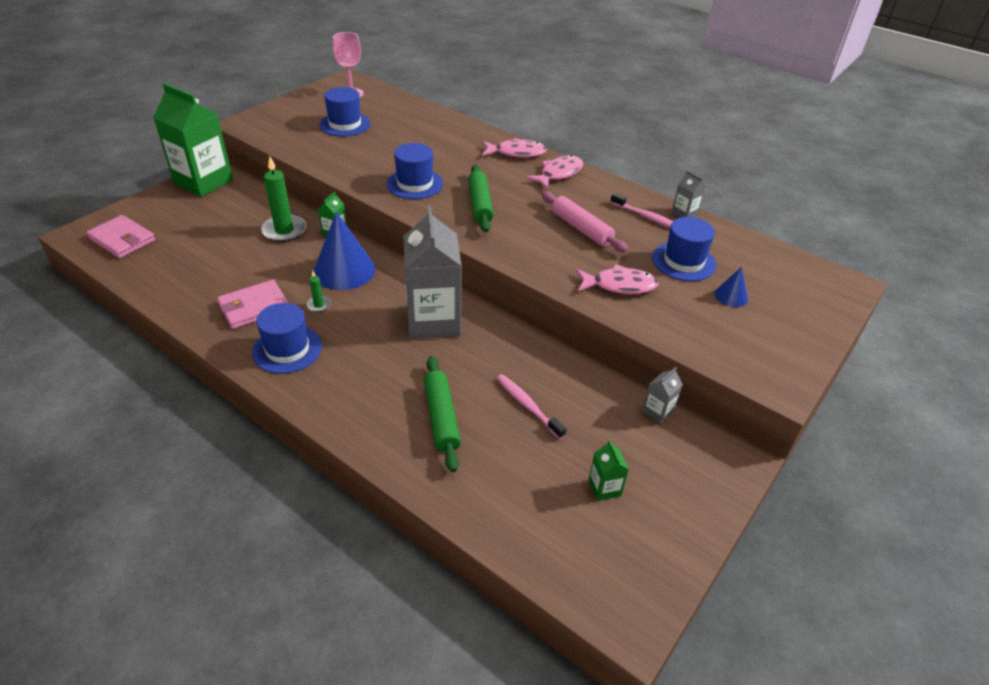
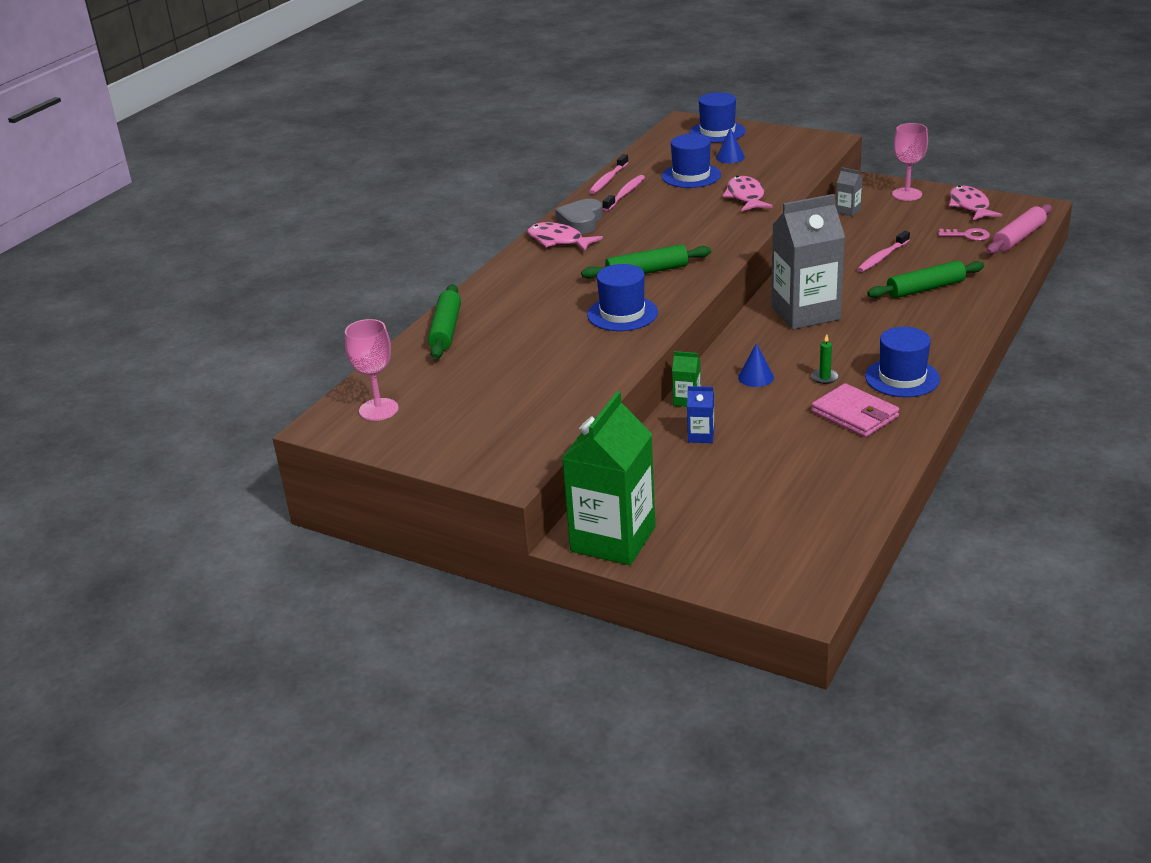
camera: 95 degrees left, 10 degrees down
(122, 239) = (791, 557): pink wallet -> none
(284, 231) = (701, 436): green candle -> blue carton
(344, 270) = (756, 377): blue cone -> blue cone, size x0.48
(345, 124) = (484, 391): blue hat -> blue hat (717, 132)
(436, 119) = (446, 330): none -> green rolling pin
(516, 153) = (519, 268): pink fish -> pink fish (970, 206)
(559, 502) = (967, 235): none -> pink key
(581, 229) = (664, 219): pink rolling pin -> pink rolling pin (1019, 237)
(593, 188) = (581, 221): none -> grey heart
(604, 488) = (941, 222): green carton -> none
(684, 213) = (608, 179): grey carton -> pink toothbrush
(699, 482) = (907, 194): none -> pink goblet

